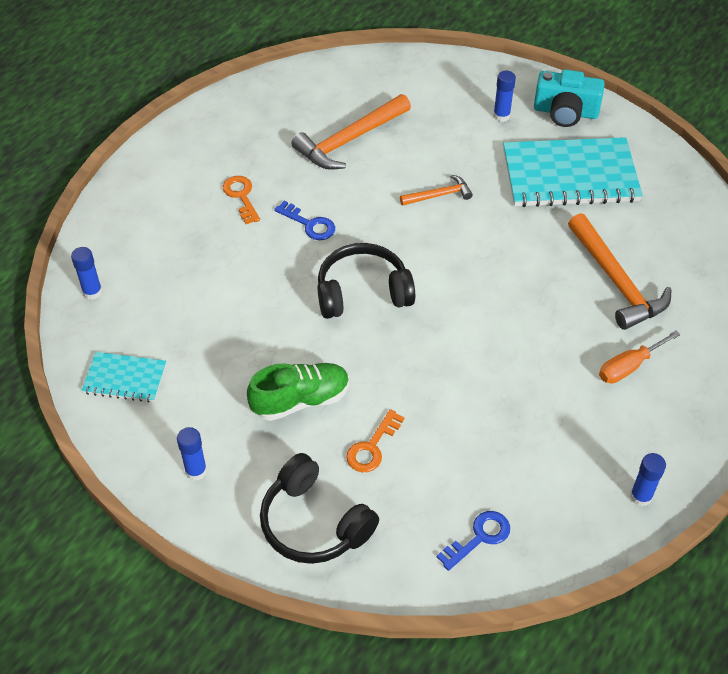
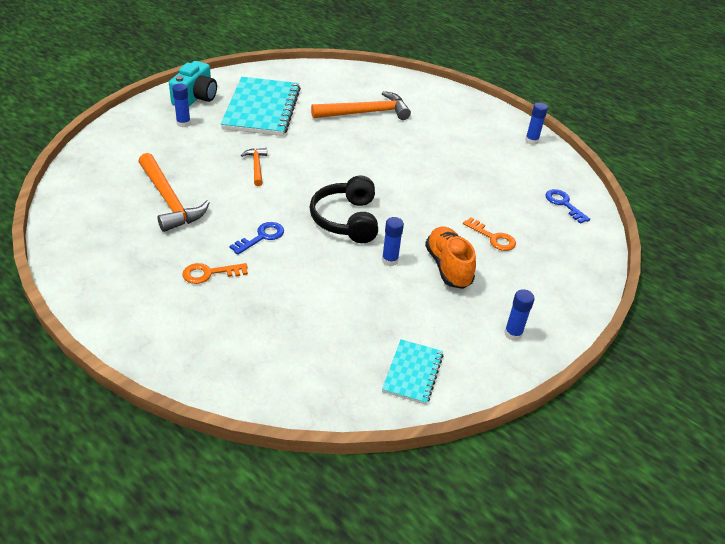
camera: 85 degrees left, 10 degrees down
(92, 292) = (299, 391): blue glue stick -> blue glue stick (390, 260)
(300, 400) = (448, 267): green shoe -> orange shoe
(314, 523) = (557, 275): black headphones -> none
(629, 367) = (436, 124): orange screwdriver -> none

